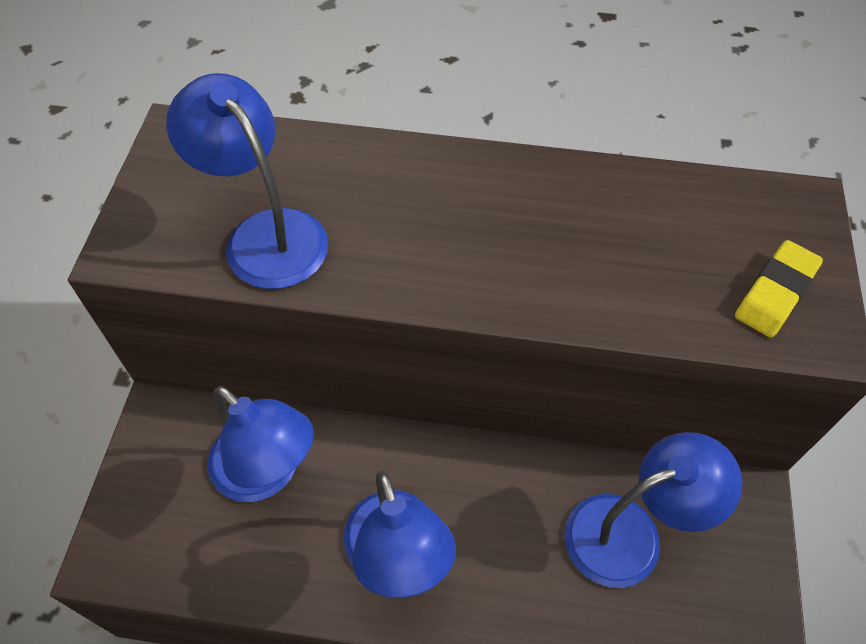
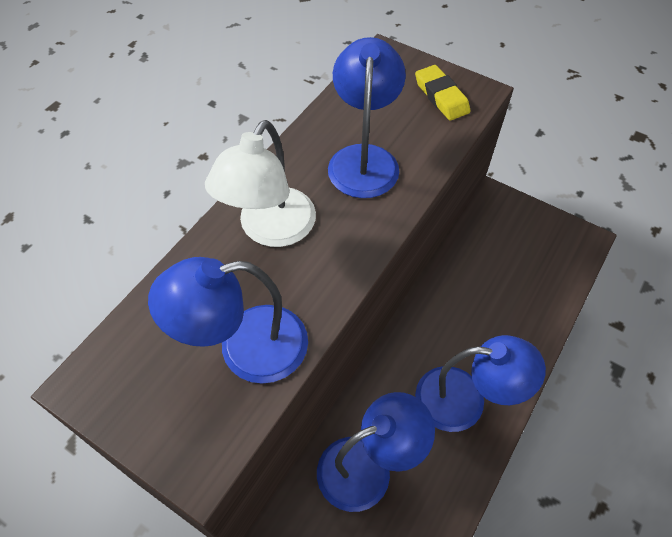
camera: 65 degrees left, 0 degrees up
(427, 195) = (270, 230): none -> white lamp
(631, 532) = (495, 264): blue lamp -> blue lamp (364, 159)

